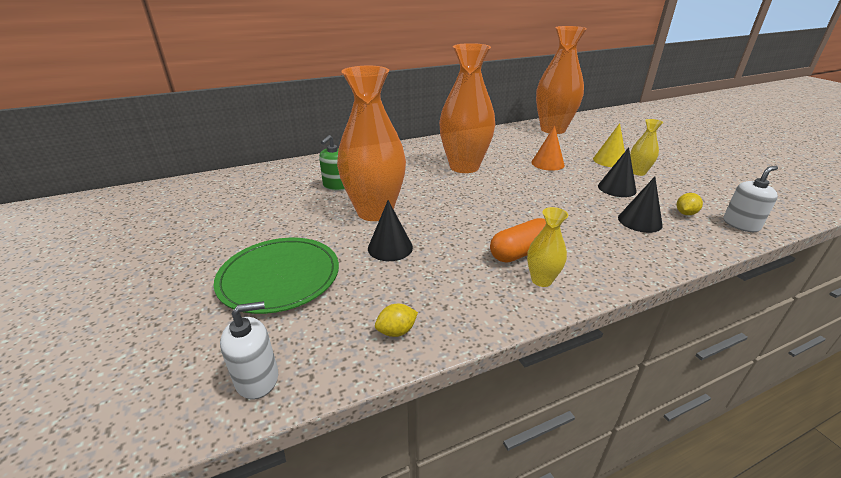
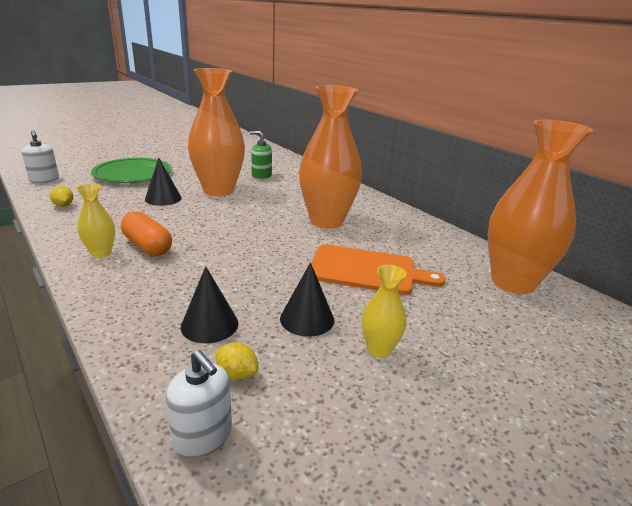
camera: 75 degrees right, 5 degrees down
(547, 163) = (367, 270): orange cone -> orange cutting board
(609, 160) = (413, 325): yellow cone -> none

